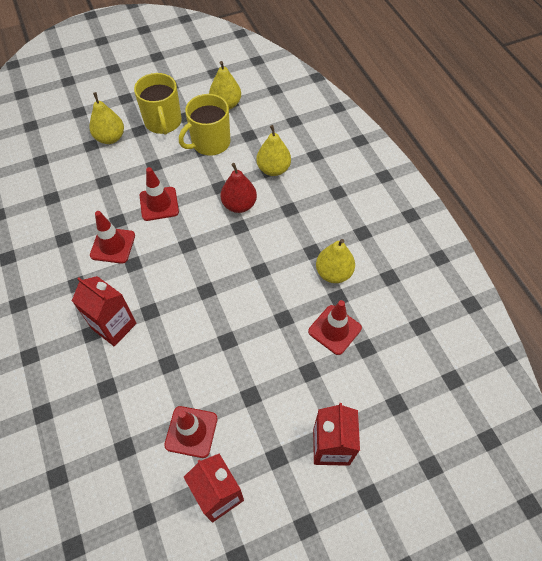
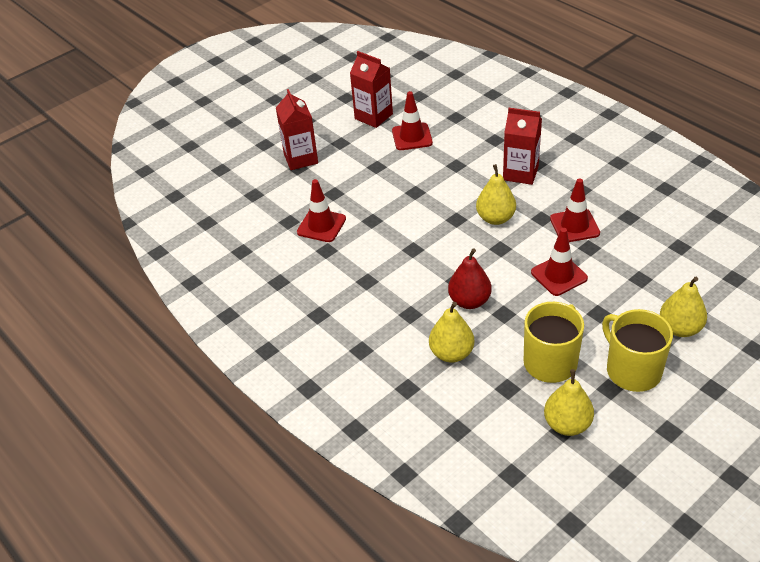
camera: 165 degrees right, 15 degrees down
(333, 273) = (337, 268): yellow pear -> yellow pear (495, 218)

